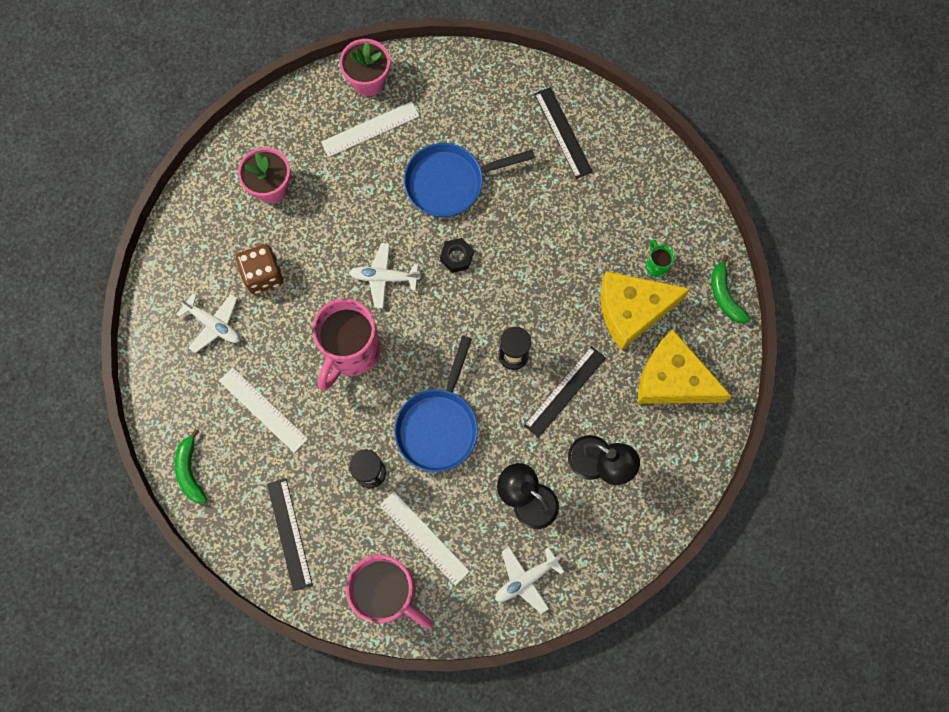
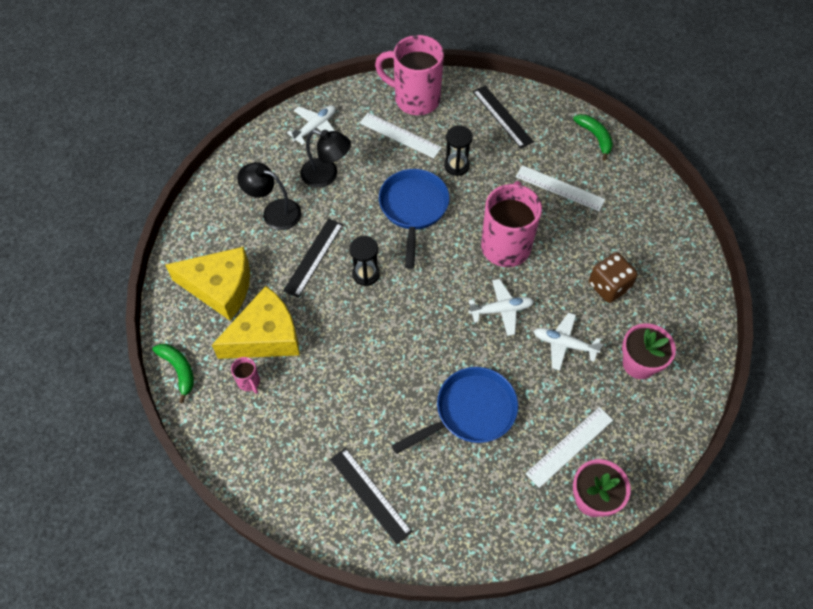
camera: 165 degrees right, 15 degrees down
(213, 324) = (631, 238): white plane -> white plane (564, 344)
(456, 257) = (441, 343): black nut -> none
(656, 265) = (249, 382): green mug -> pink mug

